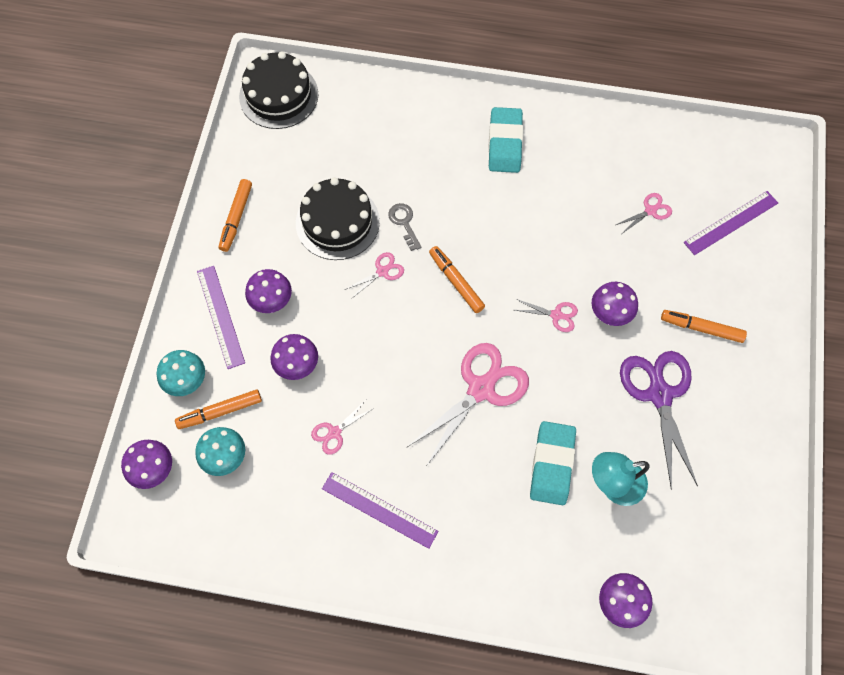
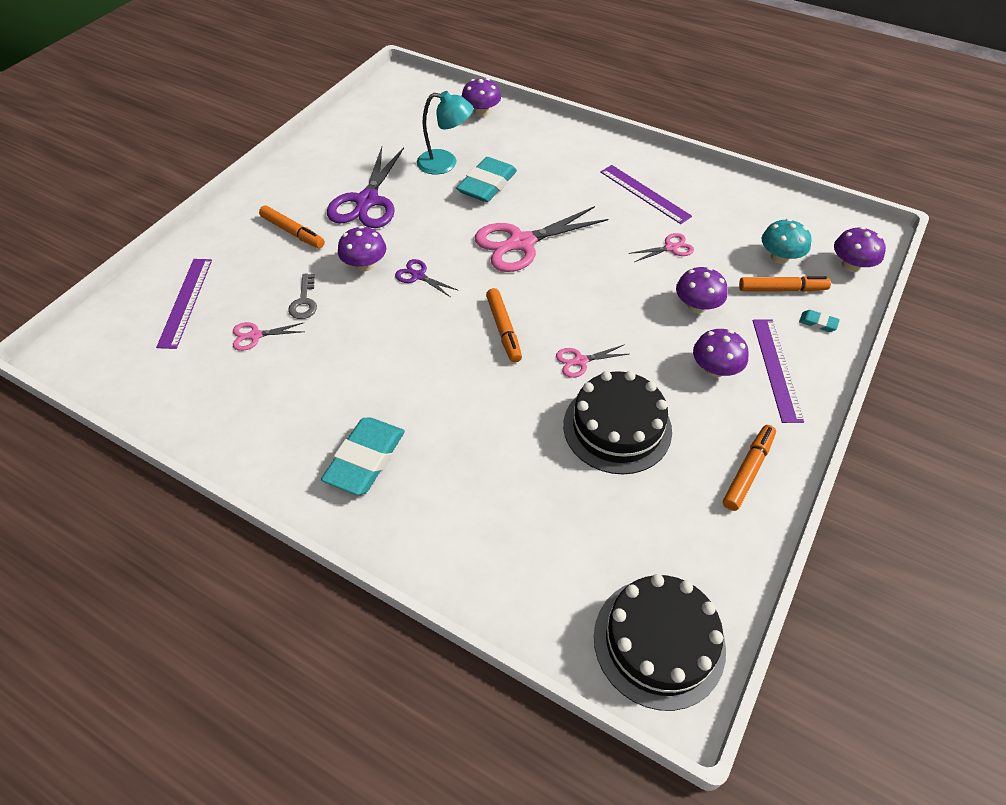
camera: 160 degrees left, 15 degrees down
(186, 380) = (818, 323): turquoise mushroom -> turquoise eraser
(404, 223) = (536, 403): grey key -> grey key (304, 301)
(556, 315) = (418, 276): pink scissors -> purple scissors
(731, 222) = (185, 302): purple ruler -> purple ruler turned 75 degrees counterclockwise

